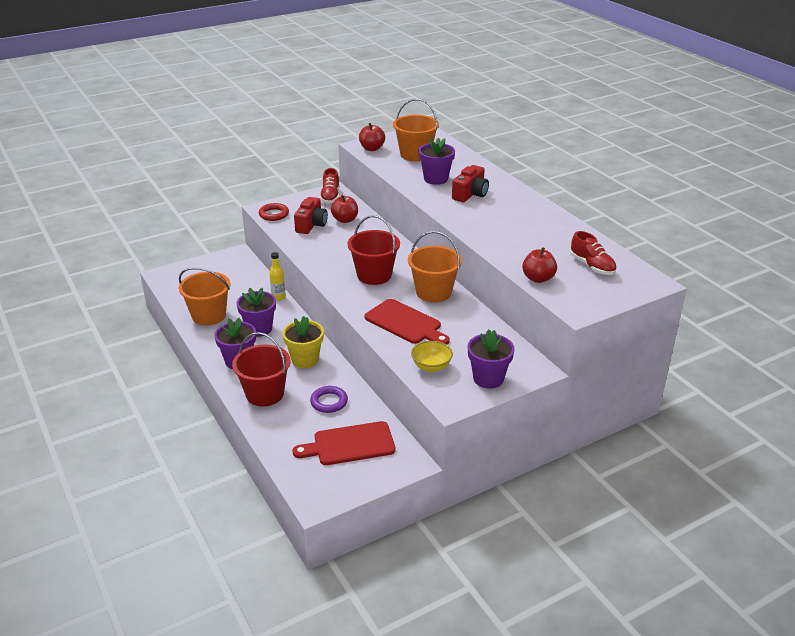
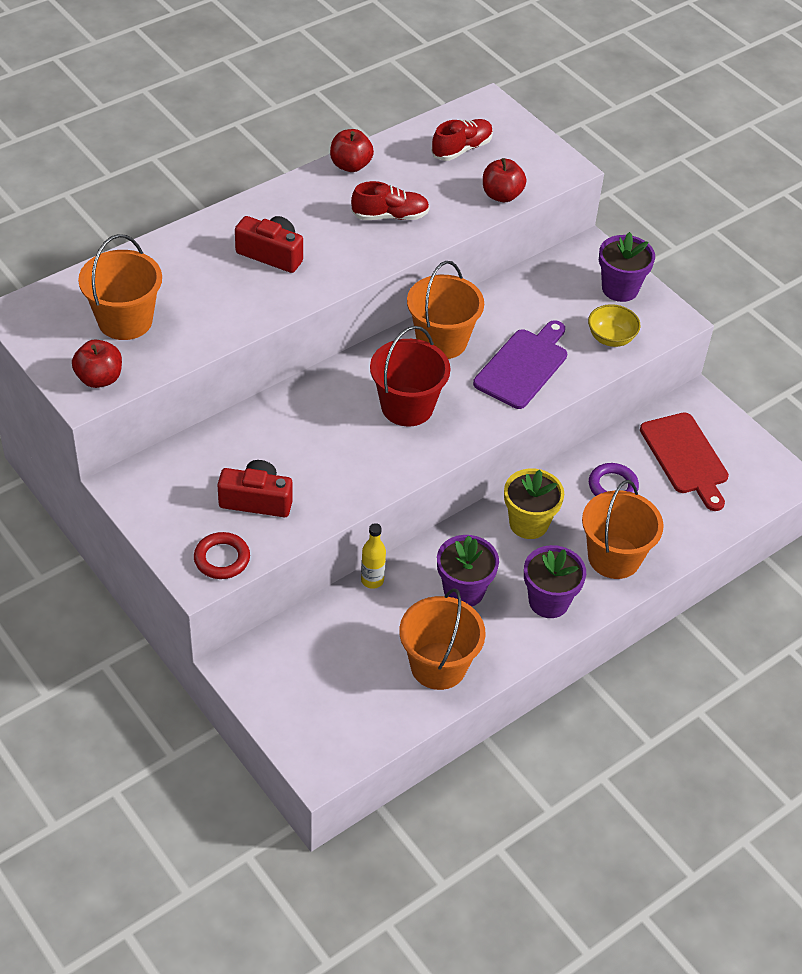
camera: 100 degrees left, 15 degrees up
(265, 394) = (614, 557): red bucket -> orange bucket
(330, 196) = (147, 486): red shoe -> red shoe (390, 216)
(345, 220) = (235, 457): red apple -> red apple (350, 165)
(405, 323) = (523, 366): red cutting board -> purple cutting board
(436, 179) = (220, 293): purple flower pot -> none

